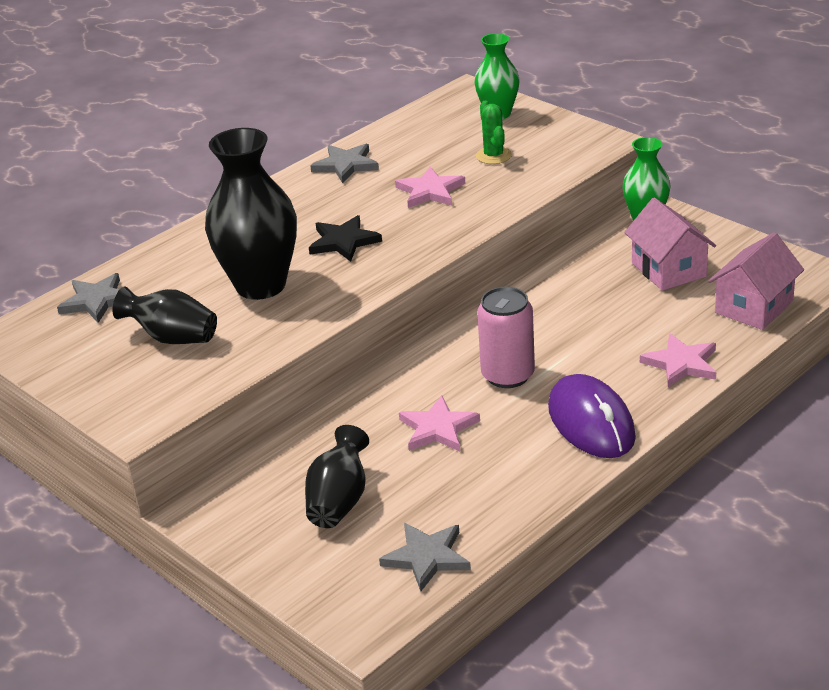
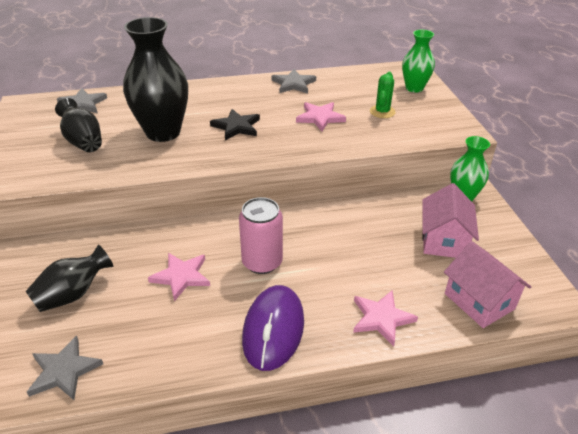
camera: 30 degrees right, 5 degrees up
(754, 307) = (479, 301): pink house -> pink house turned 75 degrees clockwise

